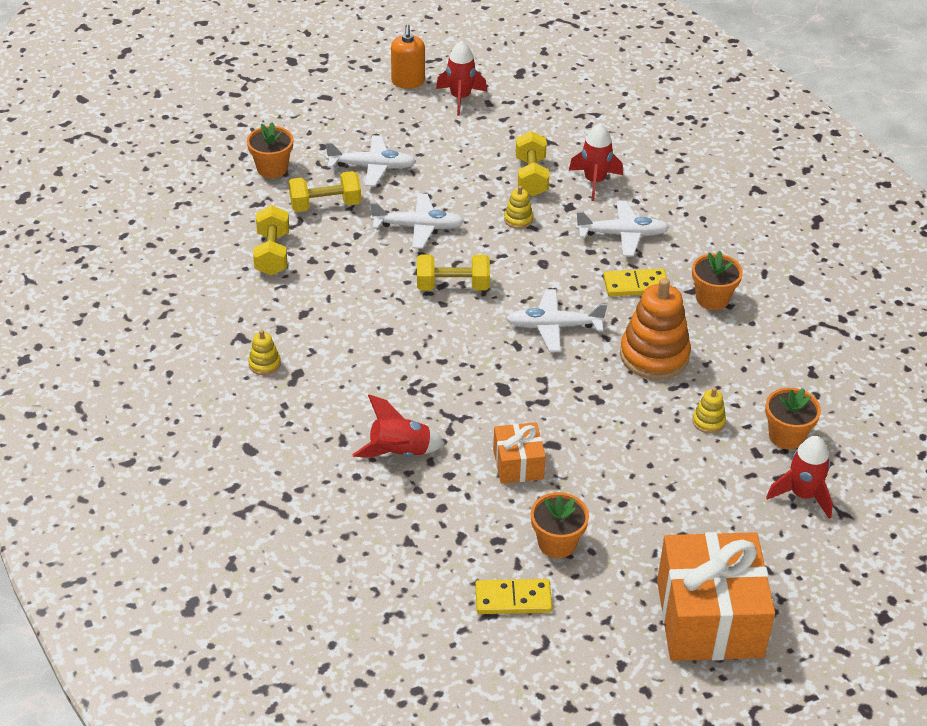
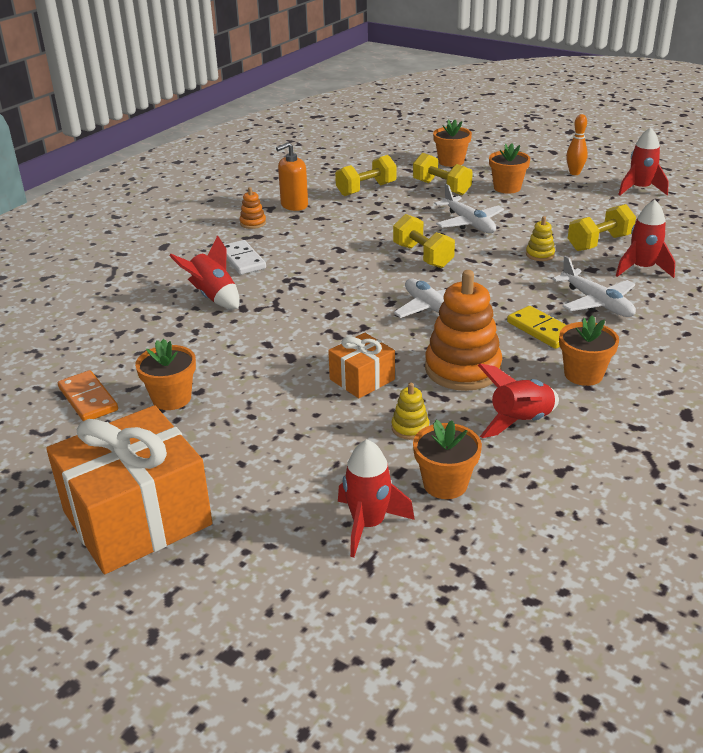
camera: 60 degrees right, 10 degrees down
(264, 364) = (253, 223): yellow stacking toy -> orange stacking toy
(341, 404) = (242, 260): none -> white domino
(372, 167) = (507, 188): white plane -> orange flower pot
(387, 112) = (574, 173): none -> orange bowling pin
(408, 82) = (621, 168): orange soap dispenser -> orange soap dispenser (294, 205)
(513, 599) = (88, 399): yellow domino -> orange domino
(518, 464) = (250, 349): orange gift -> orange gift (362, 379)
(744, 362) = (520, 422): none -> red rocket

